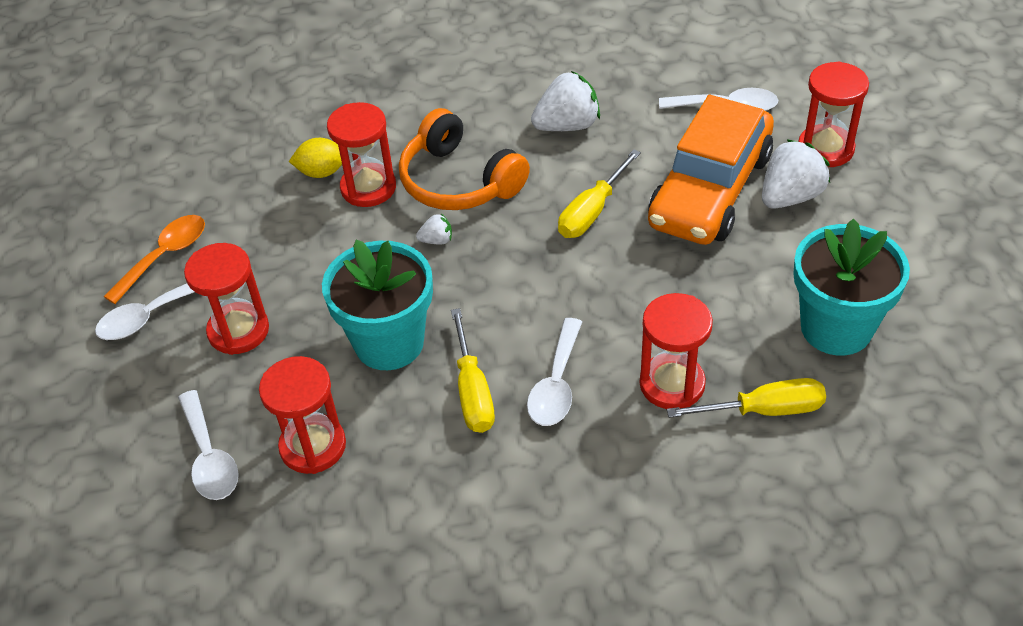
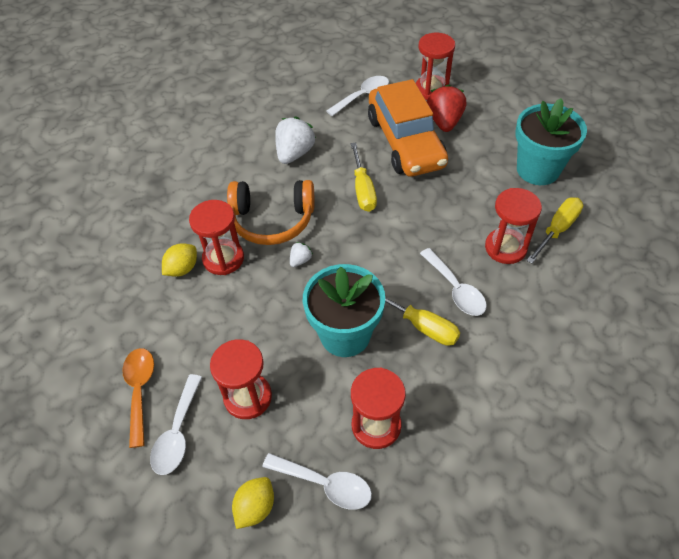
camera: 45 degrees left, 5 degrees up
(135, 427) = (255, 507): none -> yellow lemon
(790, 196) = (444, 122): white strawberry -> red strawberry

